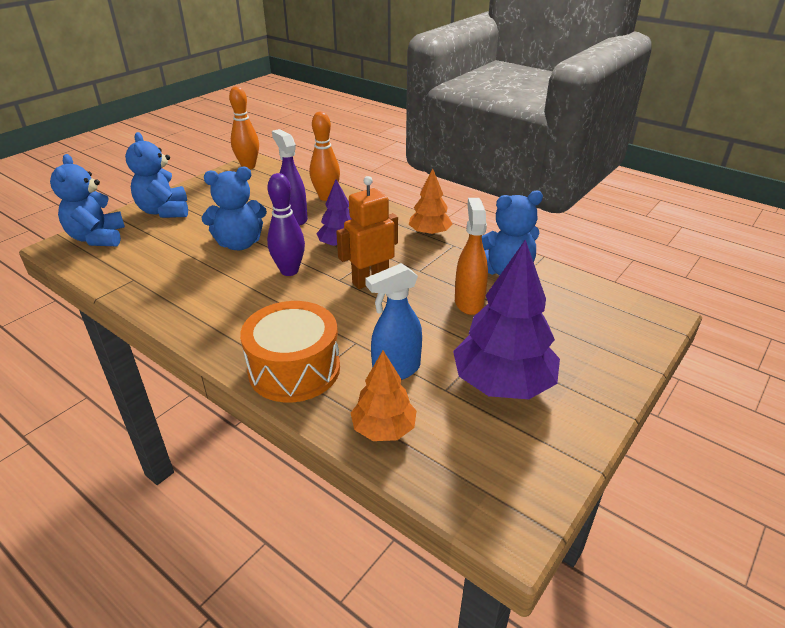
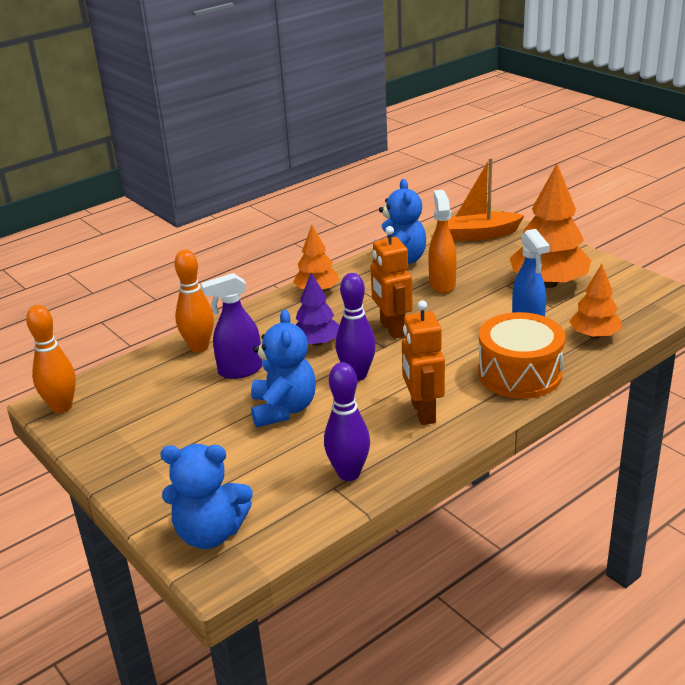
camera: 75 degrees left, 5 degrees down
(148, 284) = (349, 473): none -> purple bowling pin
(164, 211) = (161, 477): blue teddy bear -> none
(229, 312) = (422, 412): none -> orange robot
(469, 302) = (442, 284): orange spray bottle -> orange spray bottle turned 75 degrees clockwise
(503, 383) = (548, 283): purple tree -> orange tree
(602, 319) = (479, 235): none -> orange boat

